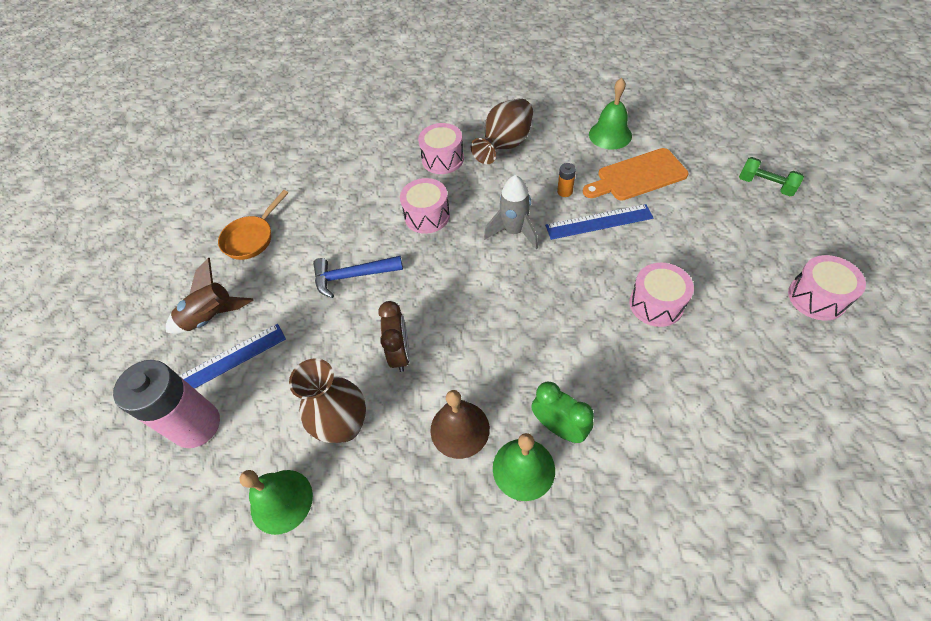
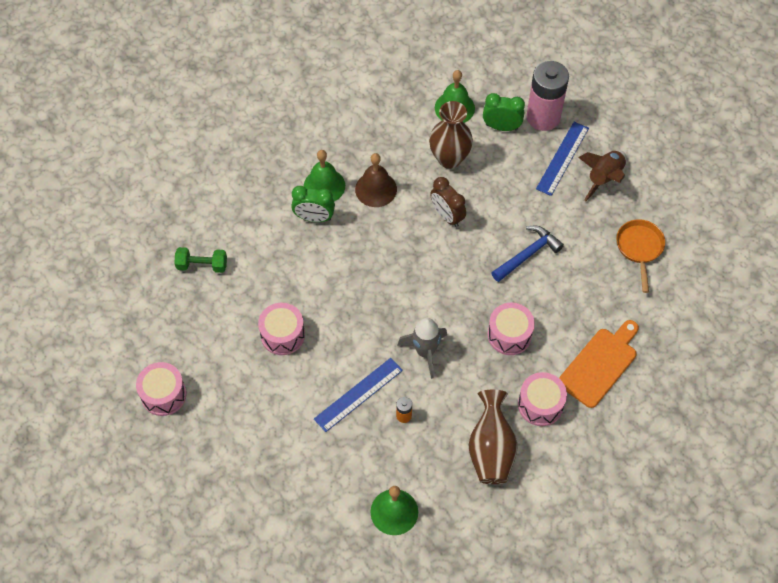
camera: 145 degrees right, 5 degrees up
(252, 438) = (501, 127): none -> green clock
(637, 176) = (345, 464): orange cutting board -> orange cutting board (600, 364)
(765, 185) = (224, 505): green dumbbell -> green dumbbell (202, 265)

